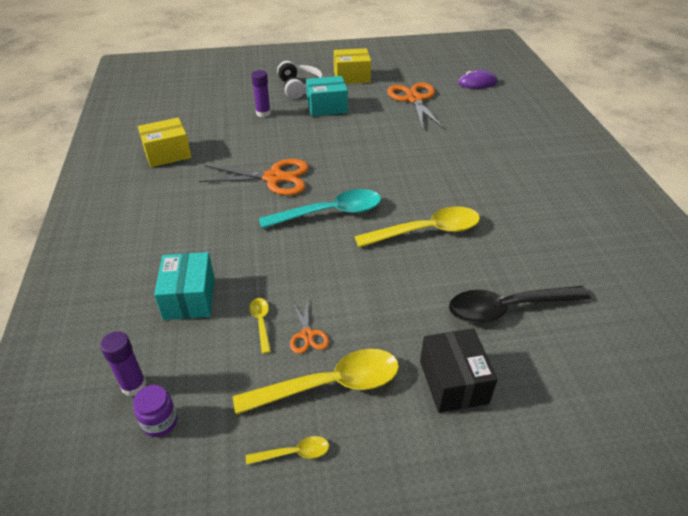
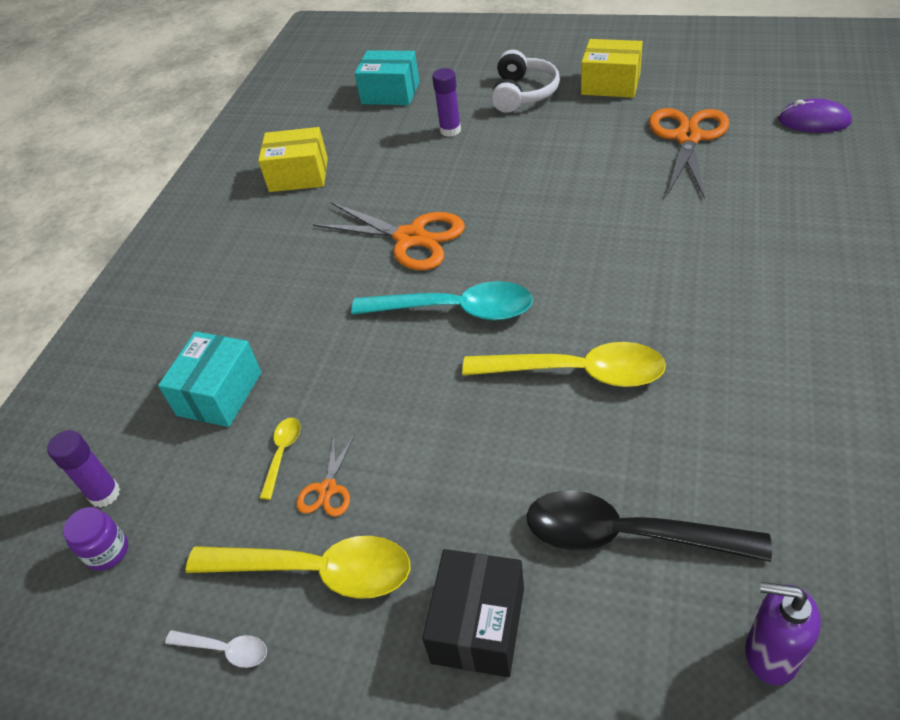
camera: 30 degrees right, 5 degrees up
(294, 453) = (225, 649): yellow spoon -> white spoon
(327, 107) = (545, 132): turquoise box -> turquoise box (390, 93)
(616, 344) = (770, 654): none -> purple soap dispenser

